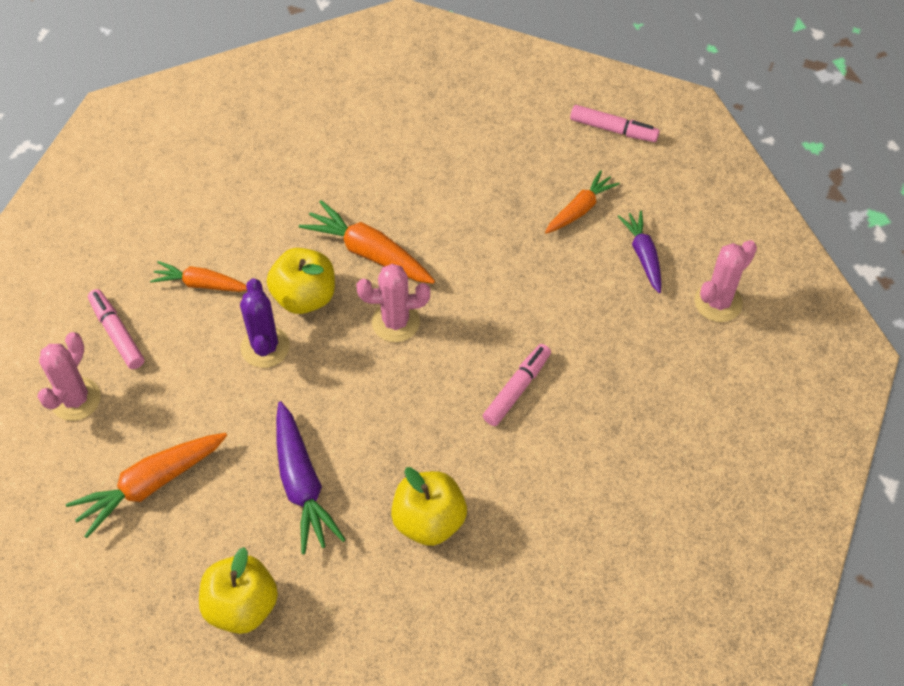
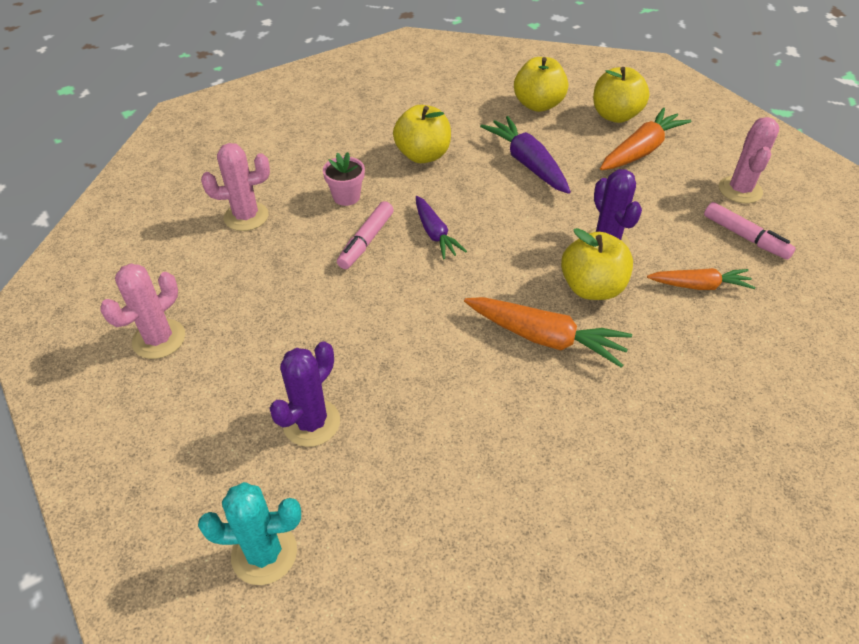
camera: 170 degrees right, 10 degrees down
(146, 562) = (615, 116): none -> yellow apple
(395, 322) = (493, 278): pink cactus -> pink cactus (246, 217)
(533, 460) = (346, 197): none -> pink flower pot
(580, 209) = (311, 422): orange carrot -> purple cactus
(613, 129) = (264, 553): pink marker -> turquoise cactus
(643, 255) = (236, 377): purple carrot -> purple carrot (435, 233)

